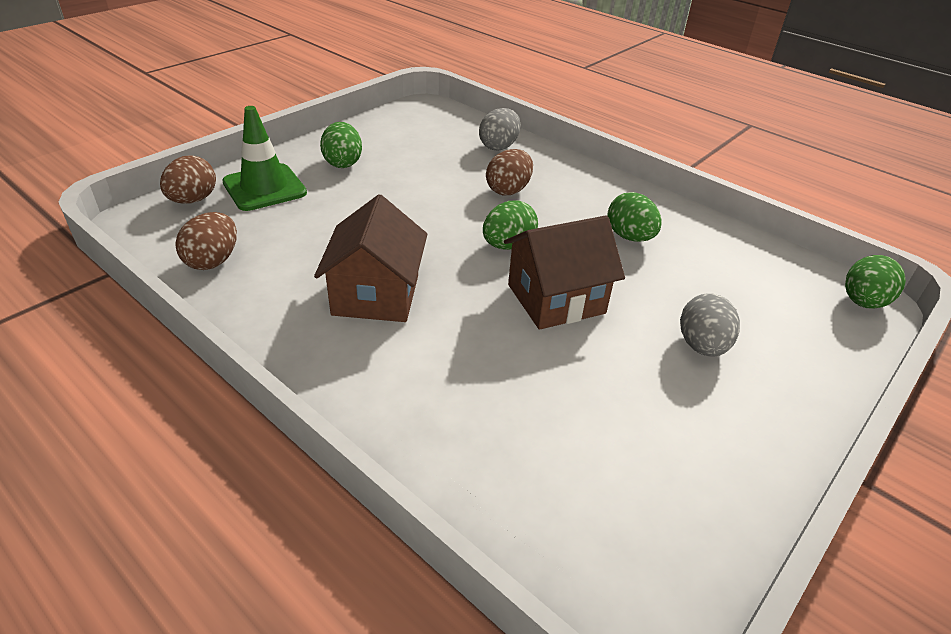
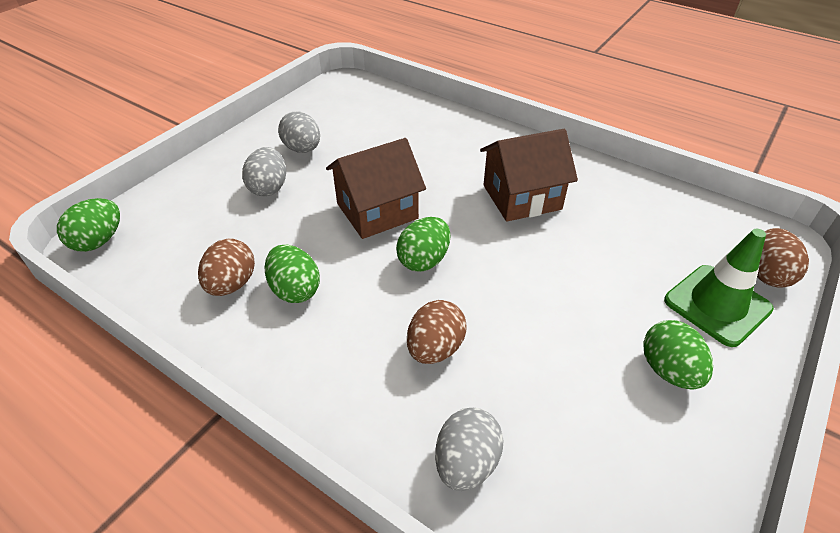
camera: 175 degrees right, 5 degrees up
(213, 261) = (671, 209): brown egg -> brown egg (232, 284)
(376, 295) = (521, 197): brown house -> brown house turned 75 degrees clockwise
(678, 409) = (302, 149): none -> grey egg

